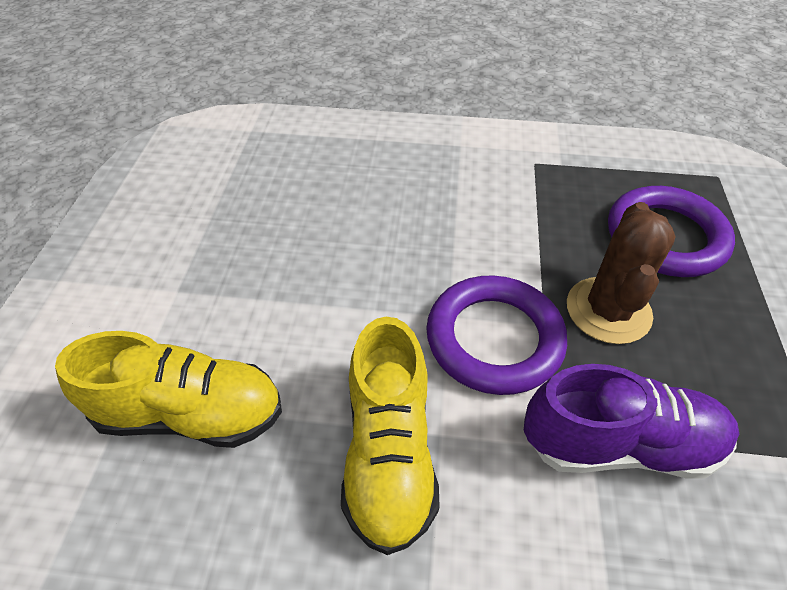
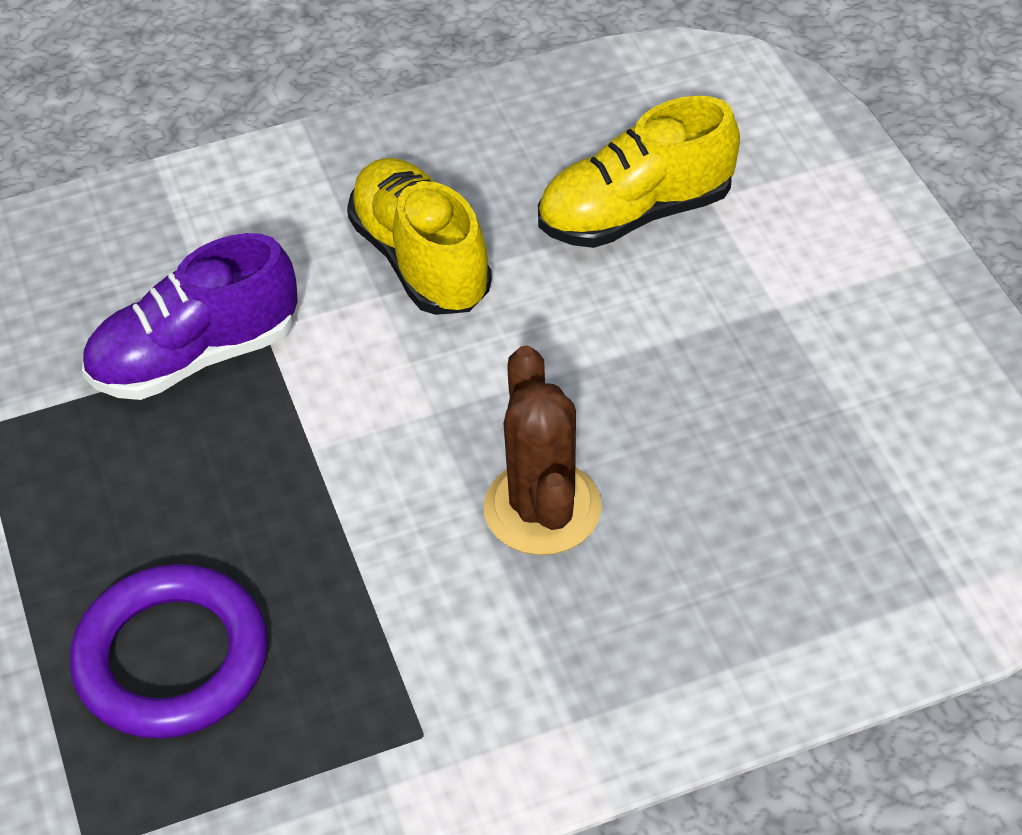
camera: 155 degrees right, 0 degrees up
(494, 339) = (366, 407): purple ring -> none
(608, 310) = (236, 501): brown cactus -> brown cactus (542, 508)

